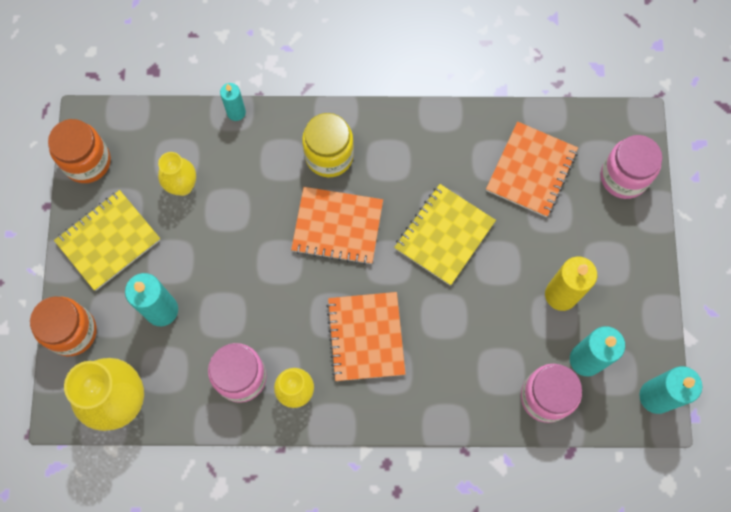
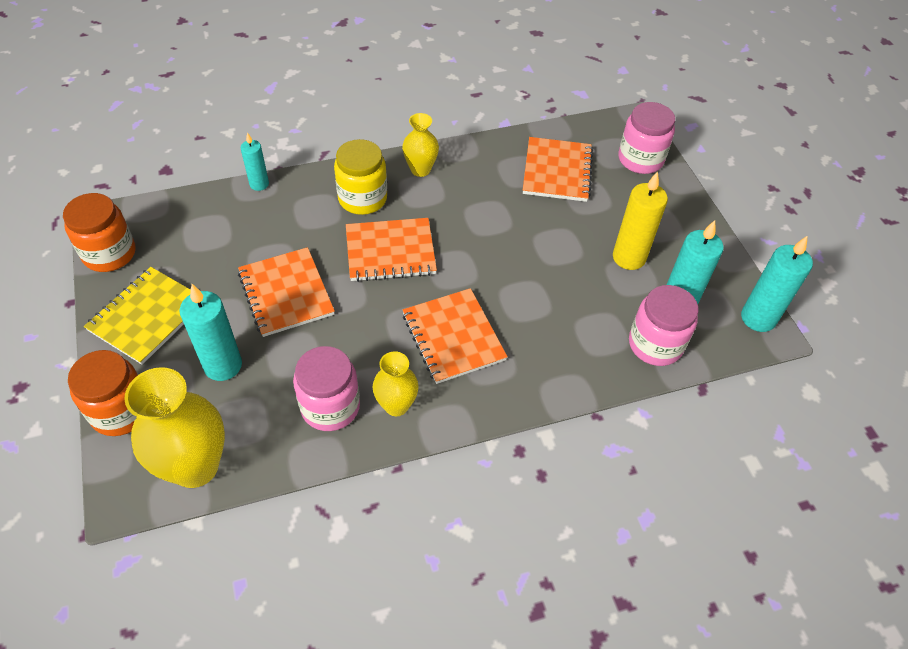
camera: 20 degrees left, 20 degrees down
(182, 186) = (219, 252): yellow vase -> yellow vase (420, 169)
(232, 248) = (286, 293): none -> orange notebook
(444, 235) = (498, 236): yellow notebook -> none

